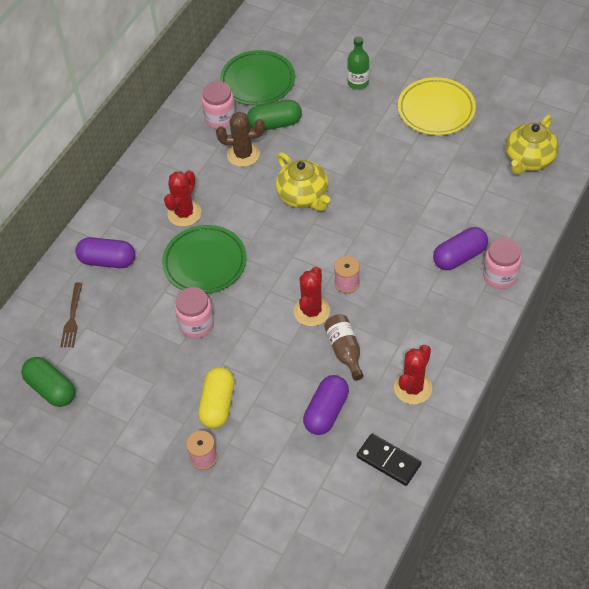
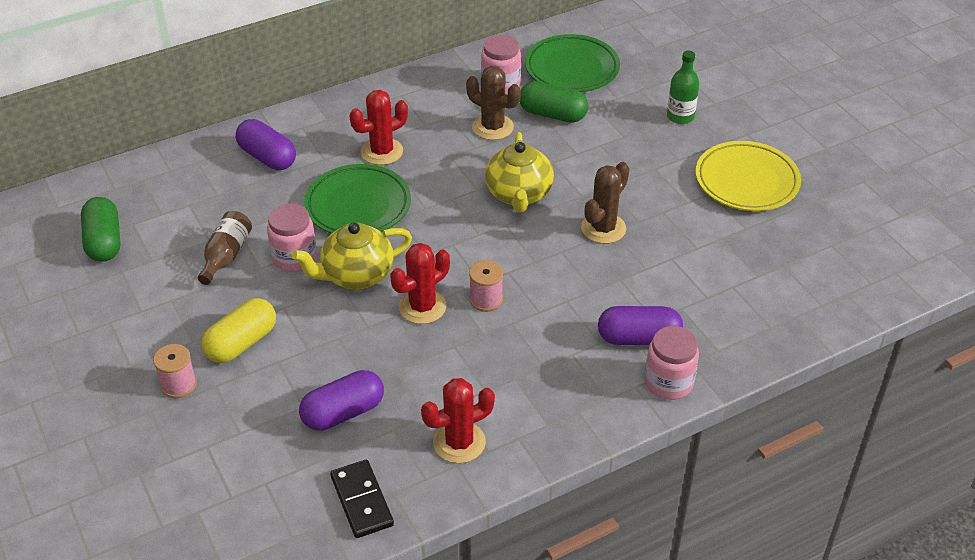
camera: 30 degrees right, 10 degrees down
(72, 318) = (185, 190): brown fork -> none
(344, 350) = (420, 363): brown bottle -> brown bottle (226, 256)
(377, 192) = (603, 228): none -> brown cactus
(528, 160) = (815, 281): yellow teapot -> yellow teapot (356, 275)

